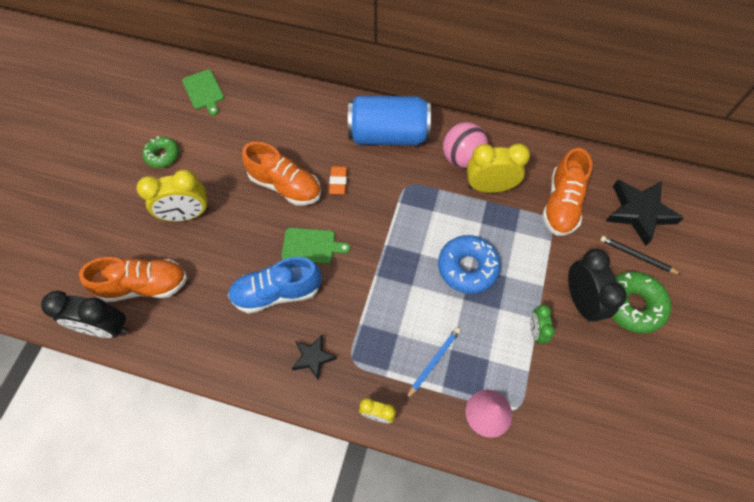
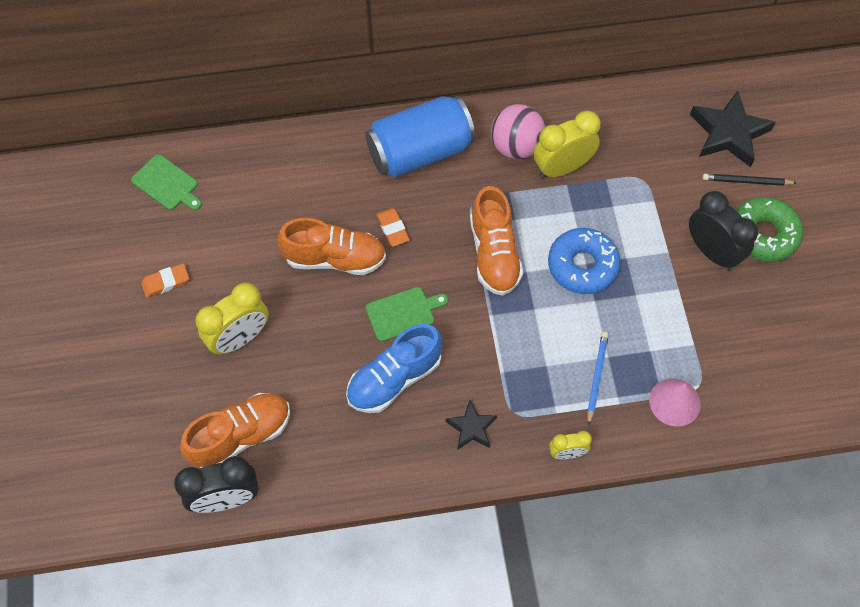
camera: 25 degrees left, 0 degrees up
(162, 155) = (166, 282): green donut -> orange eraser
(535, 331) = (682, 302): green clock -> none
(561, 204) = (646, 156): orange shoe -> orange shoe (494, 254)

